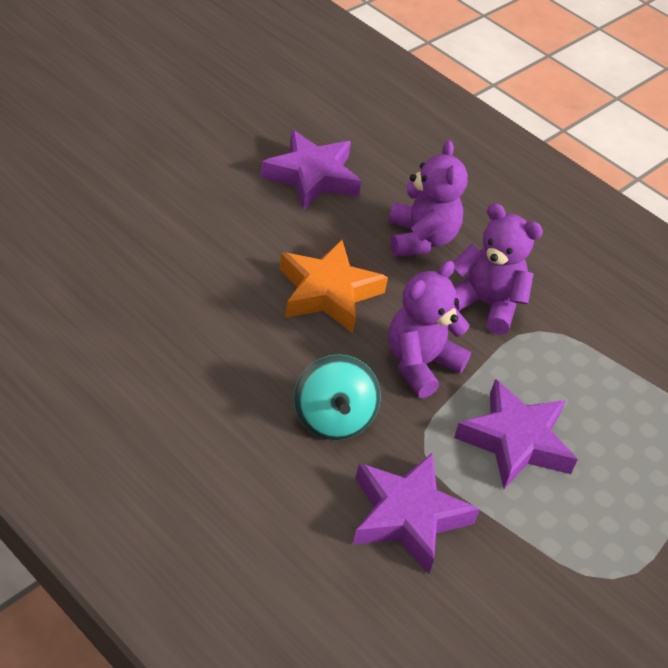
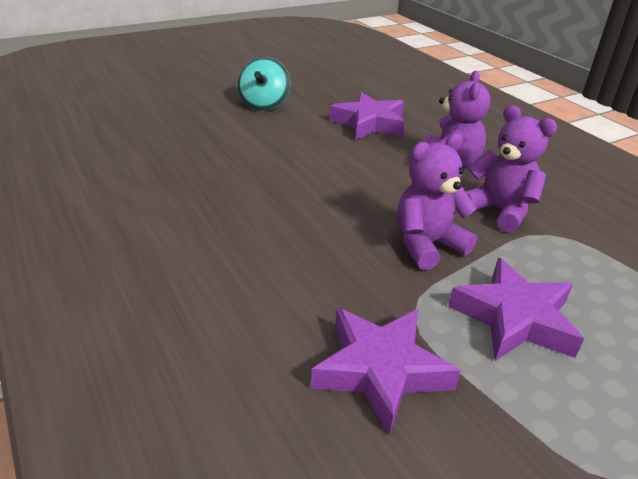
camera: 20 degrees right, 10 degrees down
(328, 292) = (358, 188): orange star -> none
(332, 419) = (330, 275): turquoise spinning top -> turquoise spinning top (264, 105)

